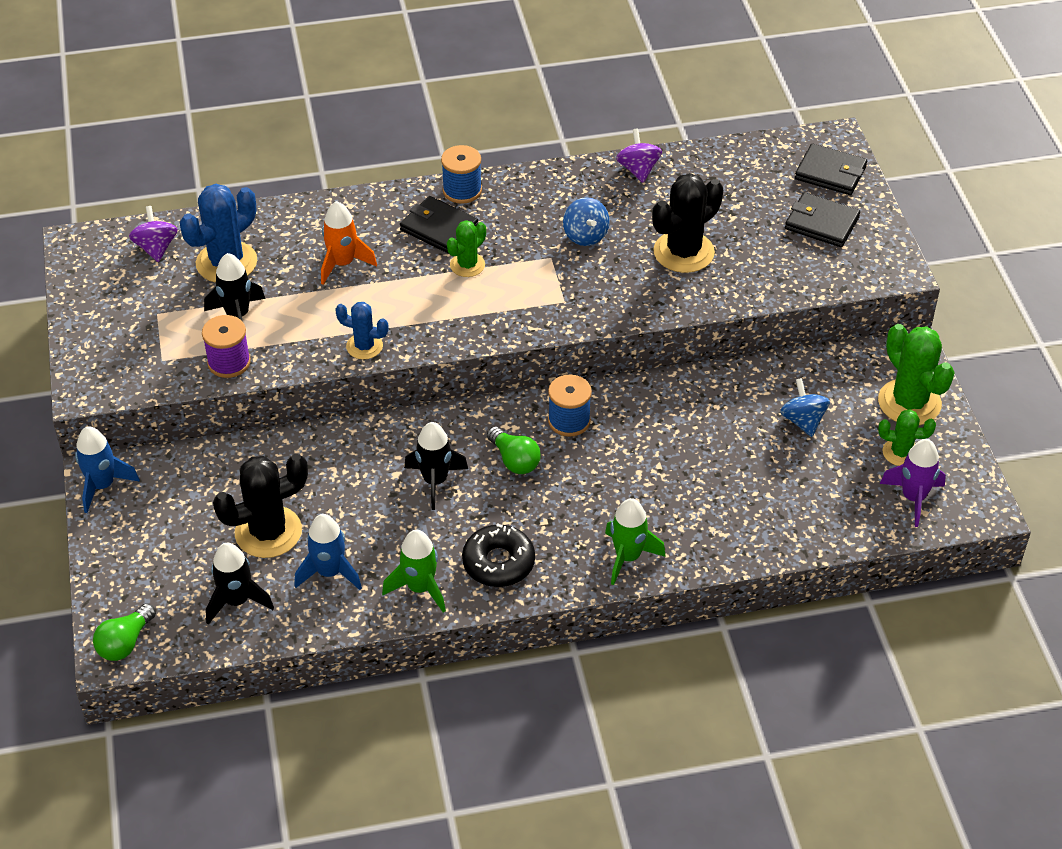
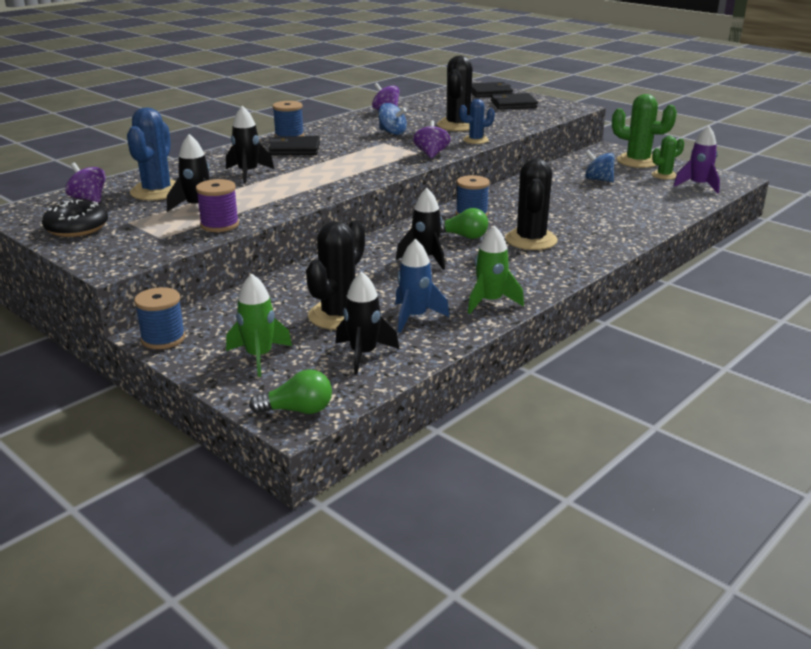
camera: 35 degrees left, 20 degrees down
(103, 485) = (163, 339): blue rocket -> blue spool
(125, 643) = (297, 410): green light bulb -> green light bulb turned 90 degrees counterclockwise
(343, 264) = (248, 173): orange rocket -> black rocket
(364, 346) = (314, 195): blue cactus -> blue cactus (475, 140)
(467, 265) = (335, 155): green cactus -> none
(498, 562) = (523, 275): black donut -> black donut (77, 228)
(575, 312) = (431, 154): none -> purple spinning top
(576, 505) = (531, 240): none -> black cactus
(628, 557) = (595, 248): green rocket -> green rocket (259, 357)

